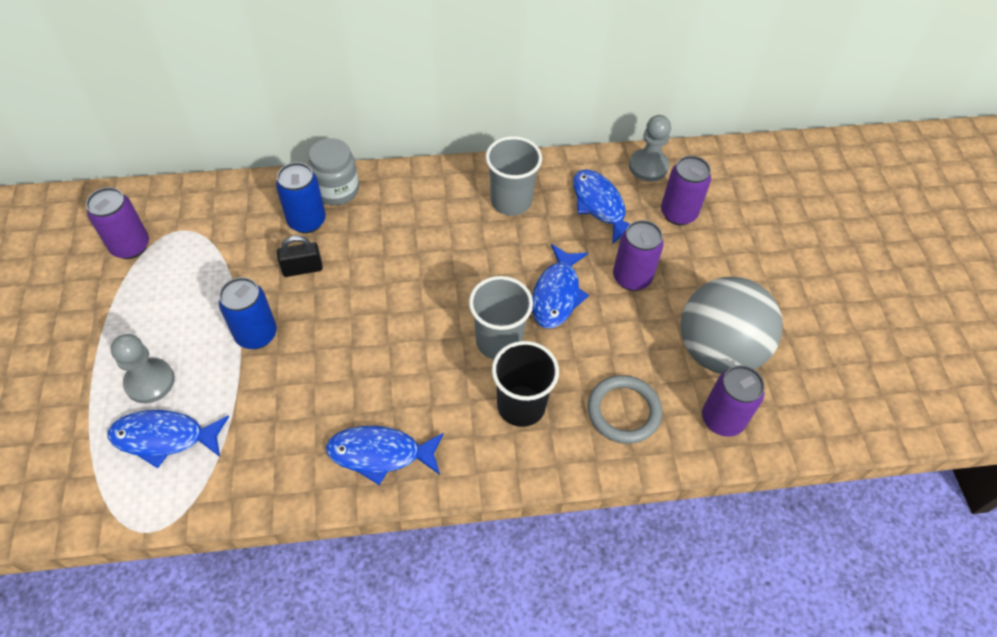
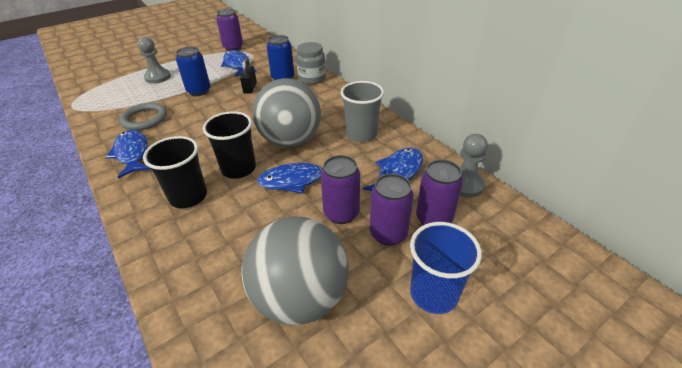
camera: 65 degrees right, 15 degrees down
(164, 438) = (126, 91): blue fish -> blue fish (237, 65)
(302, 268) = (250, 88): black padlock -> black padlock turned 45 degrees clockwise
(476, 271) = (290, 141): none -> grey ball
(498, 341) = (238, 169): grey cup -> black cup
(623, 411) = (204, 253): grey ring -> grey ring (144, 119)
(722, 419) = (221, 327): purple can -> purple can (388, 233)
(757, 259) = (433, 293): none -> blue cup

